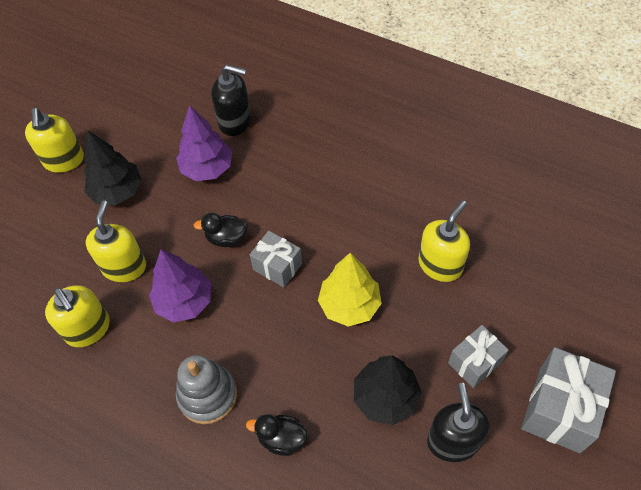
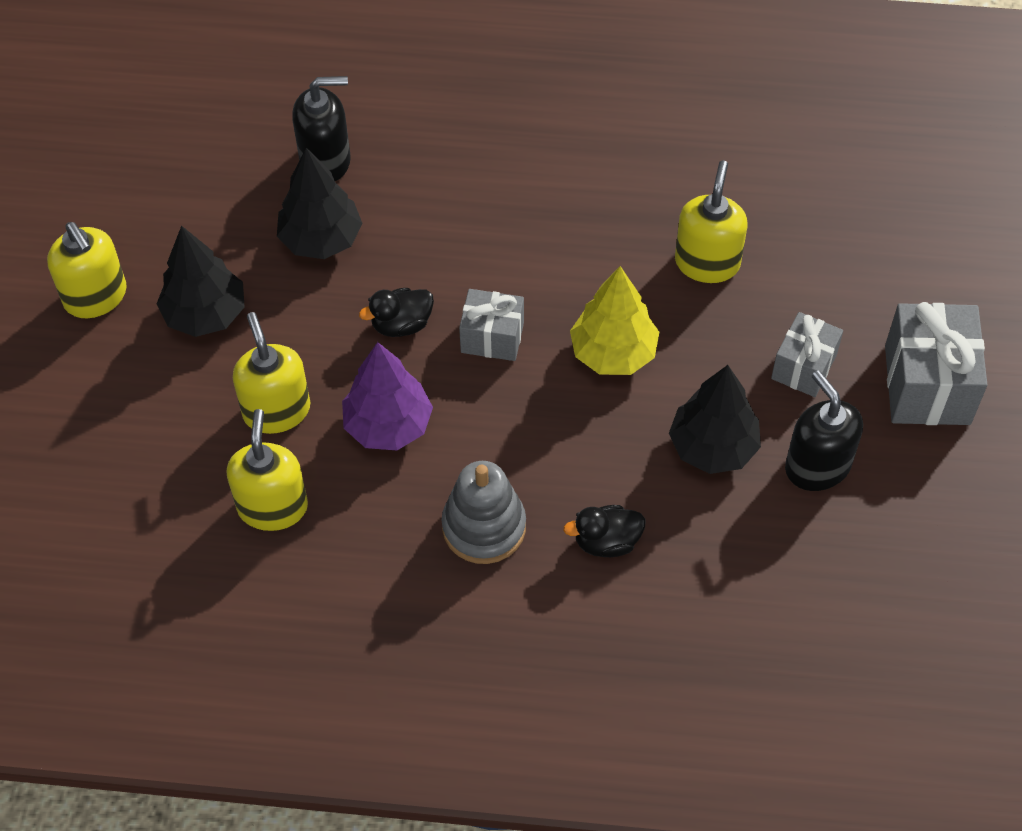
camera: 25 degrees left, 0 degrees up
(88, 329) = (272, 506): yellow soap dispenser -> yellow soap dispenser turned 120 degrees counterclockwise
(207, 168) = (321, 239): purple tree -> black tree

